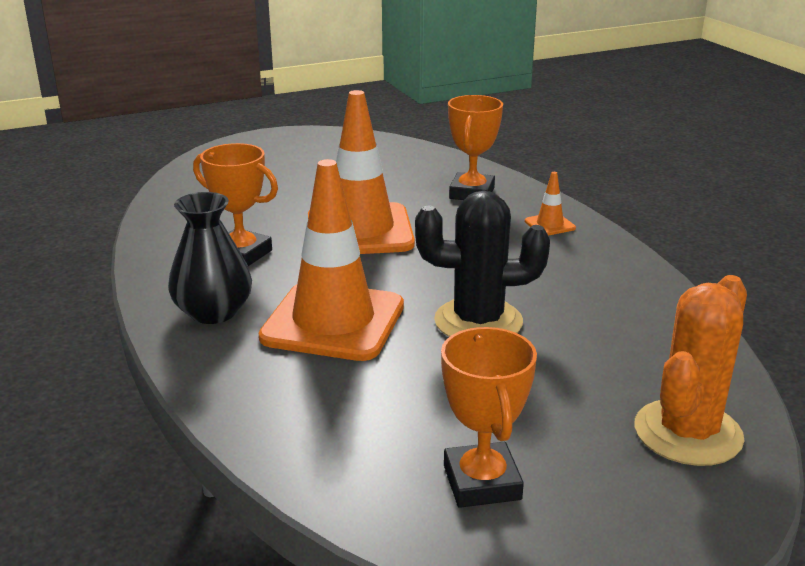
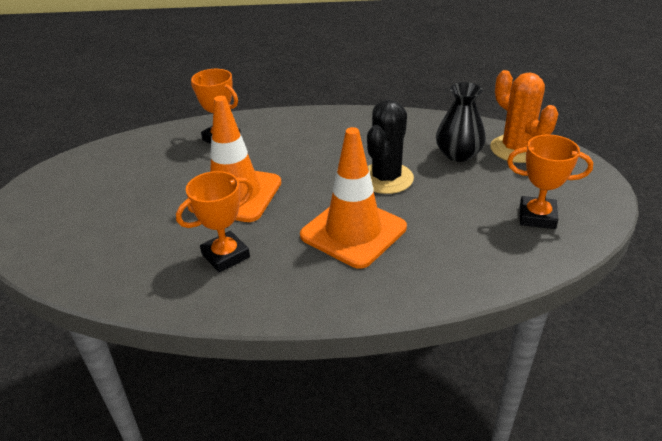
camera: 65 degrees left, 10 degrees up
(213, 312) = (305, 284): black vase -> black vase (458, 154)
(549, 225) = (290, 124): orange traffic cone -> none

